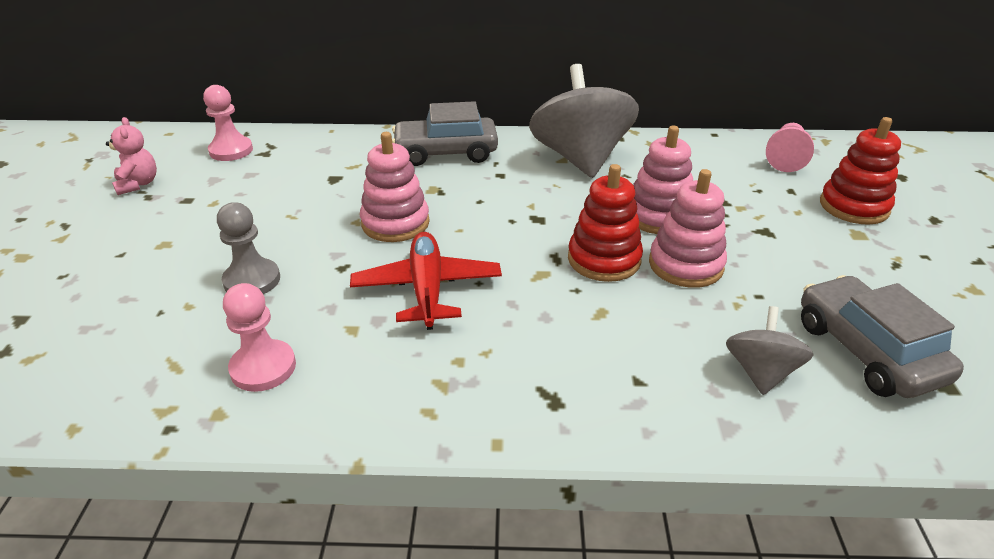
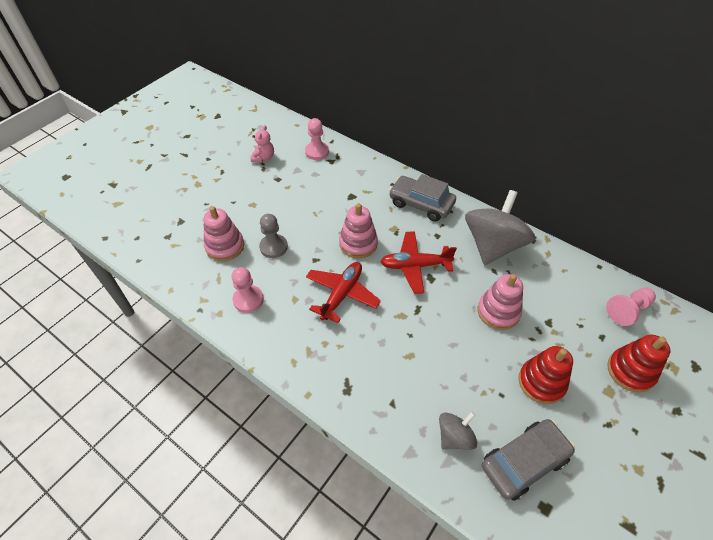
camera: 35 degrees right, 15 degrees up
(503, 214) = (415, 266): none -> red plane
(604, 259) = (440, 324): red stacking toy -> red stacking toy (541, 382)
(685, 265) = (481, 353): pink stacking toy -> pink stacking toy (225, 246)
(867, 351) = (524, 462): grey car -> grey car turned 45 degrees clockwise

